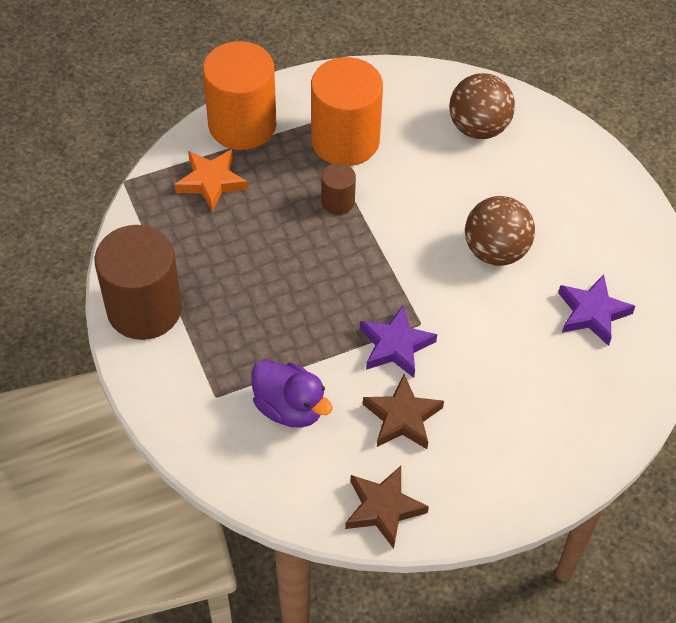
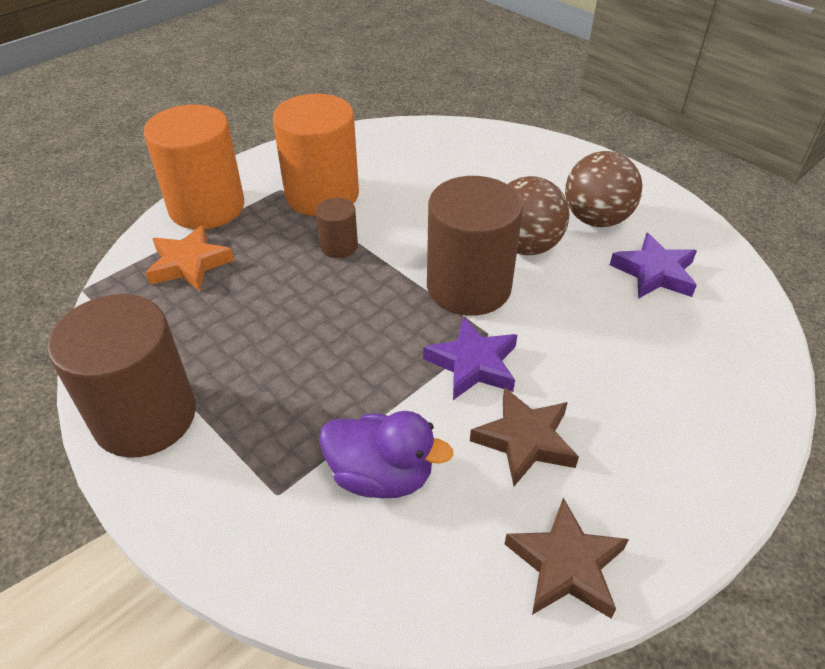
camera: 20 degrees left, 10 degrees down
(427, 276) = (468, 287): none -> brown cylinder
(478, 128) = (447, 156): brown ball -> brown ball (596, 219)

